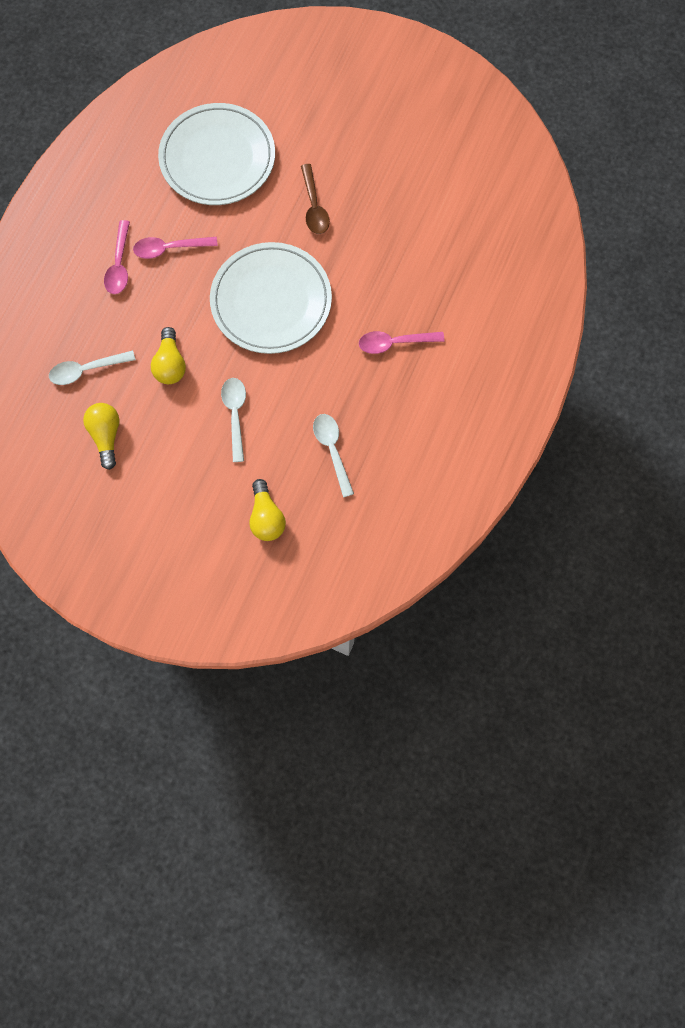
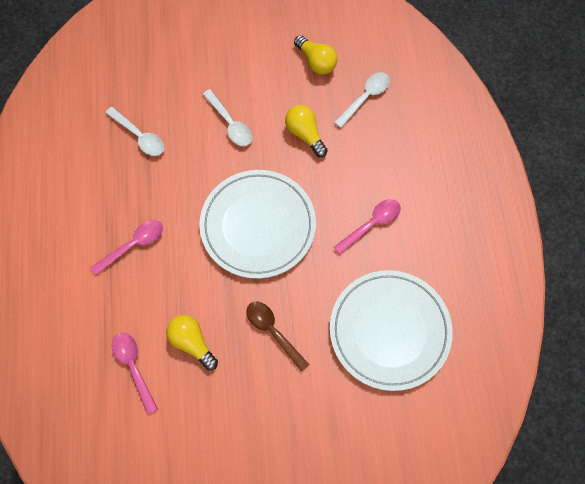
camera: 150 degrees right, 5 degrees down
(119, 264) = (402, 189): pink spoon -> pink spoon (134, 367)
(266, 517) = (163, 67): yellow light bulb -> yellow light bulb (192, 343)

